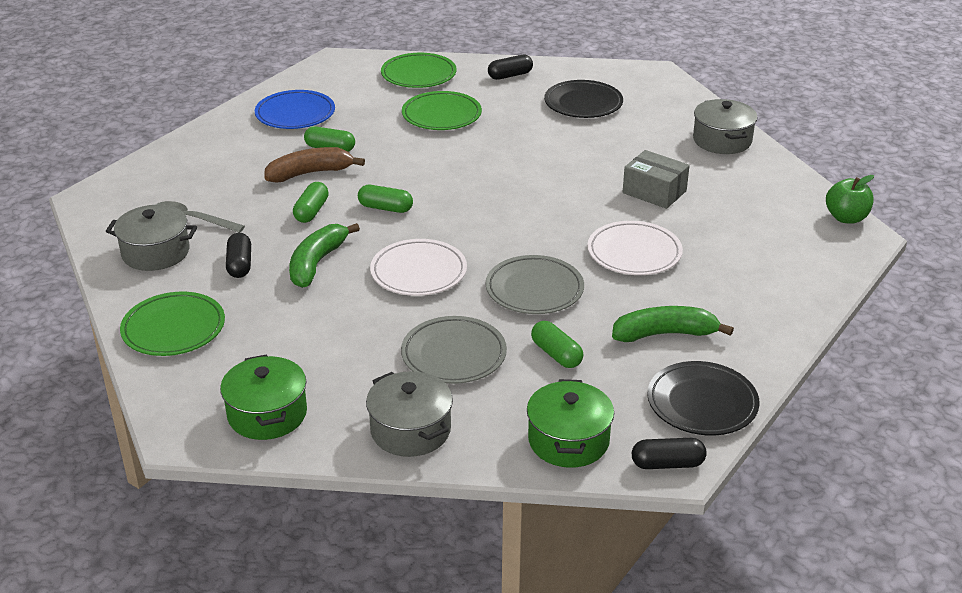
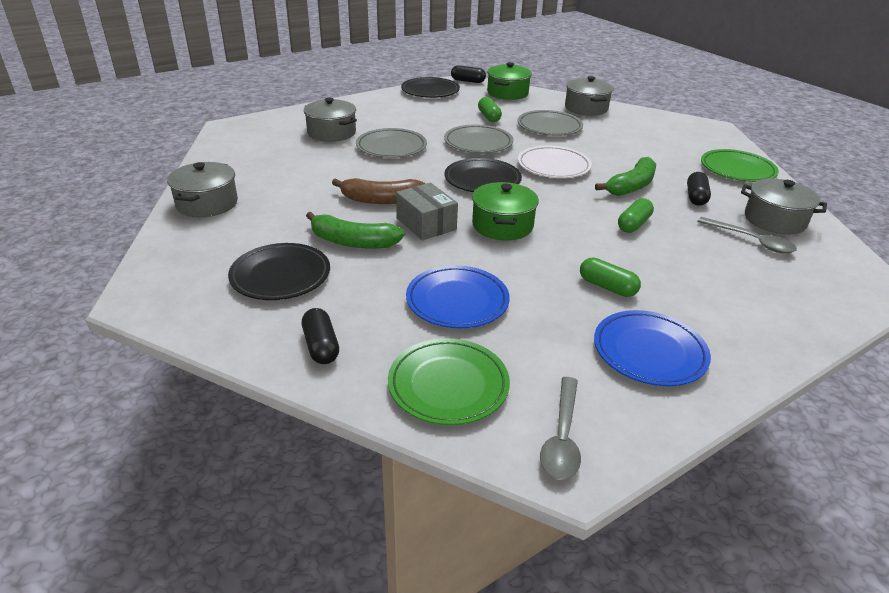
camera: 160 degrees left, 0 degrees up
(267, 414) = (665, 125): green pot -> green pot (502, 225)
(310, 173) = (633, 262): brown banana -> brown banana (381, 200)
(344, 68) = (562, 437): none -> grey spoon
(385, 208) = (564, 213): green capsule -> none
(441, 115) = (457, 301): green plate -> blue plate
(491, 229) = (482, 180): none -> black plate
(510, 75) = (321, 346): black capsule -> black capsule turned 75 degrees clockwise
(634, 253) = (391, 147): white plate -> grey plate
(654, 192) = (327, 178): grey box -> grey box (426, 224)
(664, 334) = (419, 113): green banana -> green banana (353, 242)
(731, 258) = (331, 133): none -> grey pot
(846, 218) = (220, 136): green apple -> none

